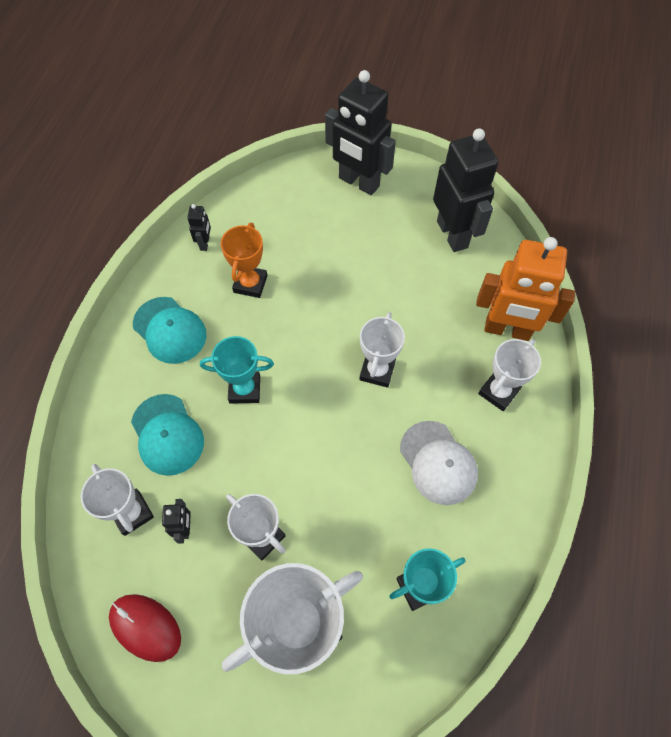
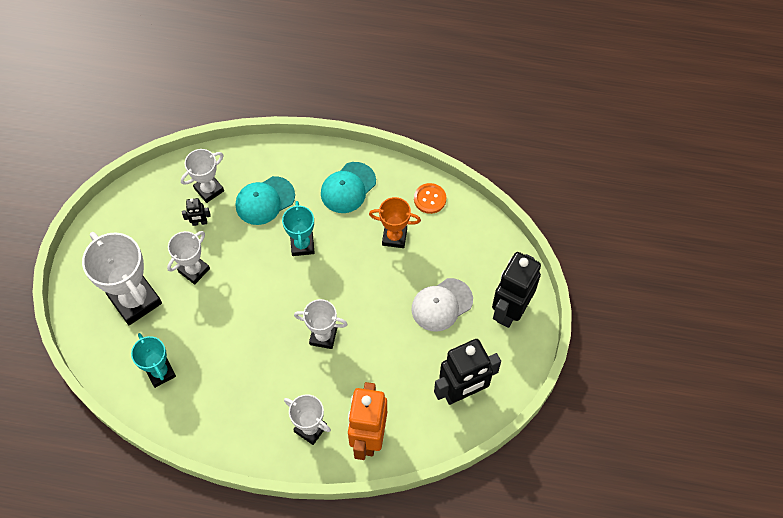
camera: 85 degrees right, 0 degrees up
(145, 627) = (137, 211): red mouse -> none
(205, 243) = (430, 199): black robot -> orange button
(438, 462) = (250, 383): white cap -> white cap (441, 305)

